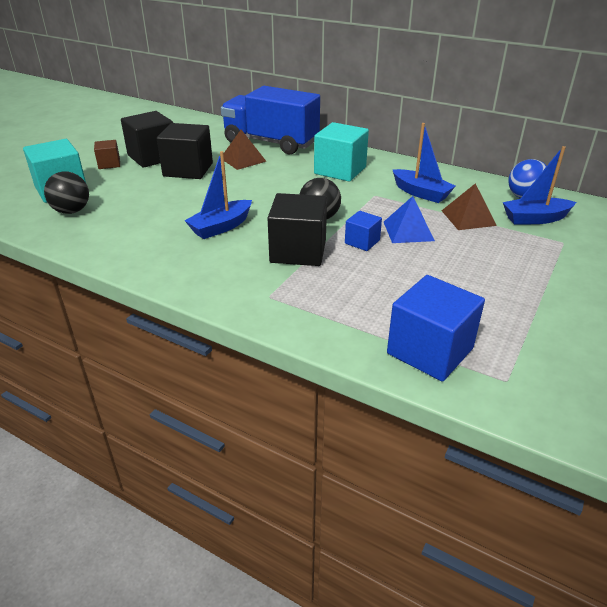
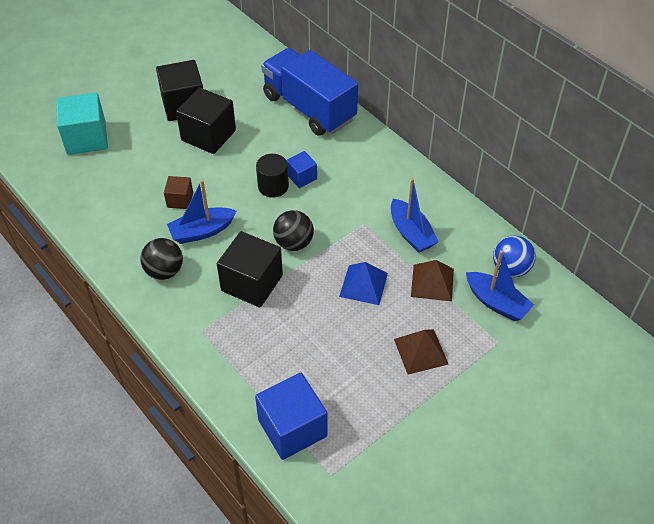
camera: 20 degrees right, 15 degrees up
(71, 211) = (86, 173): black ball -> black ball (164, 271)
(109, 164) = (140, 107): brown cube -> brown cube (180, 200)
(243, 159) = (267, 132): brown pyramid -> brown pyramid (420, 351)
(272, 188) = (273, 186): none -> black cylinder
(340, 170) = (353, 175): turquoise cube -> none
(362, 242) = (313, 287): blue cube -> blue cube (302, 177)
(535, 219) = (496, 302): blue boat -> blue boat turned 150 degrees counterclockwise

